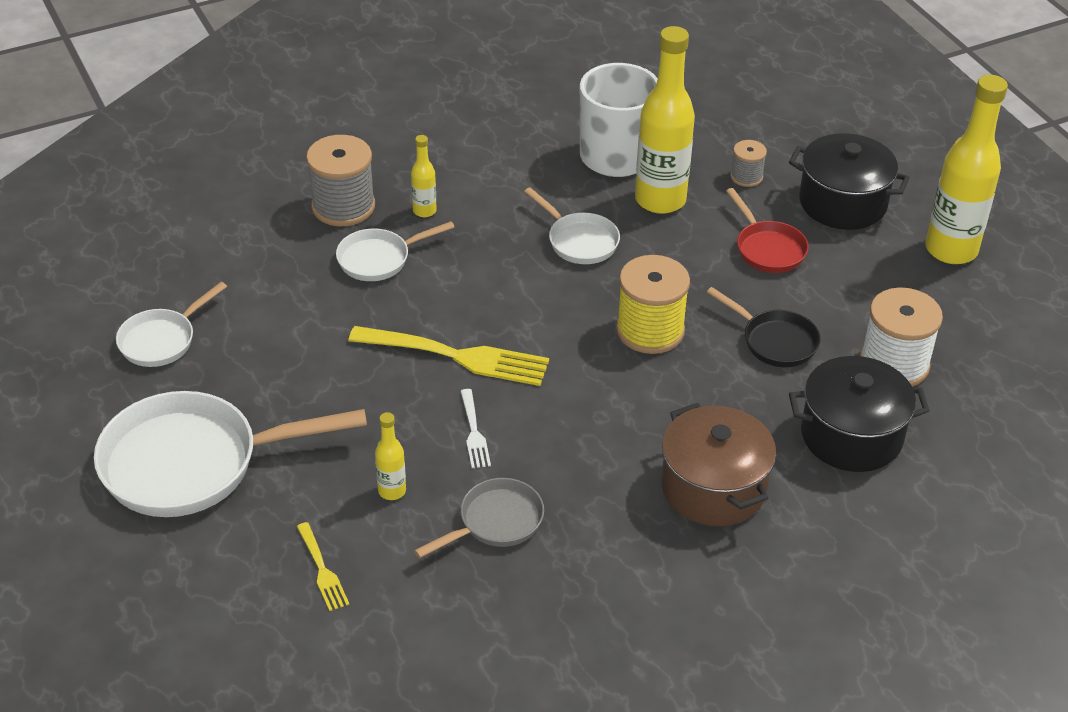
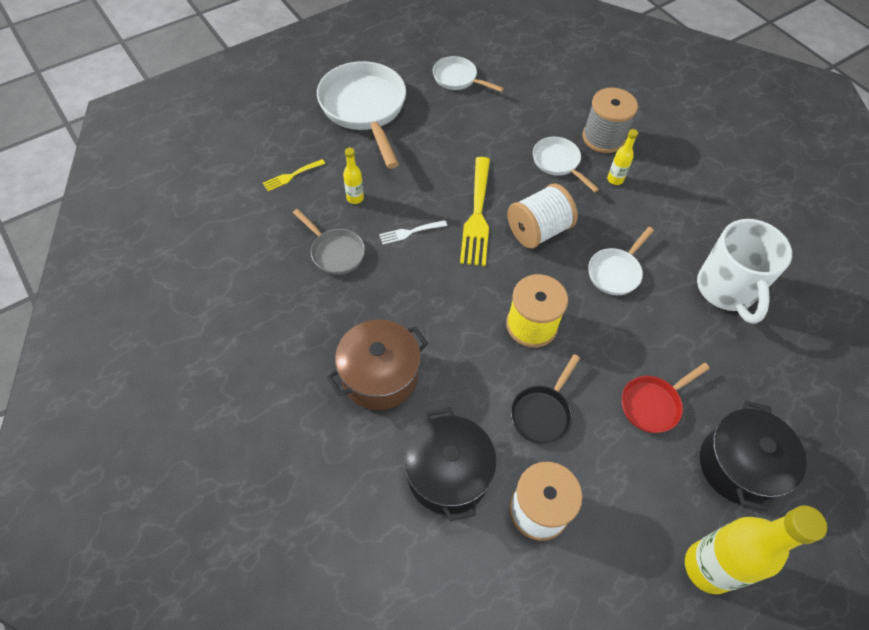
camera: 80 degrees right, 15 degrees up
(498, 300) = (538, 231): none -> white spool
(660, 200) = (684, 322): yellow bottle -> none
(746, 177) = (741, 384): grey spool -> none

